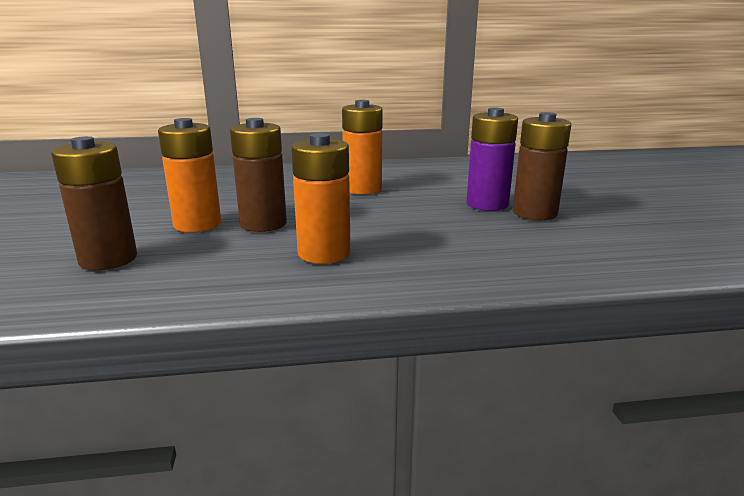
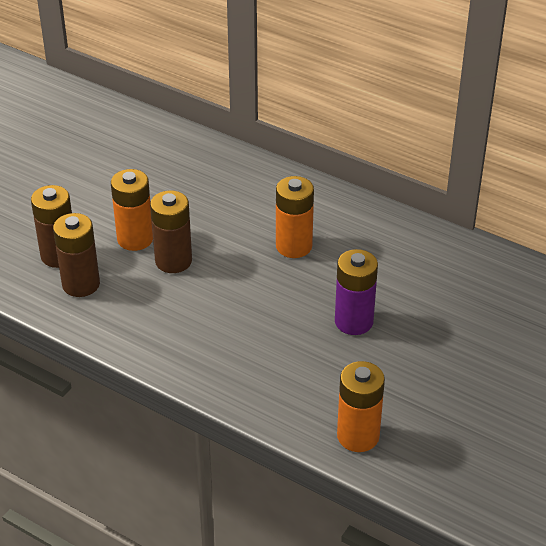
camera: 40 degrees right, 20 degrees up
(324, 253) = (173, 317): orange battery -> orange battery (358, 436)
(534, 213) = (369, 353): brown battery -> brown battery (81, 284)

